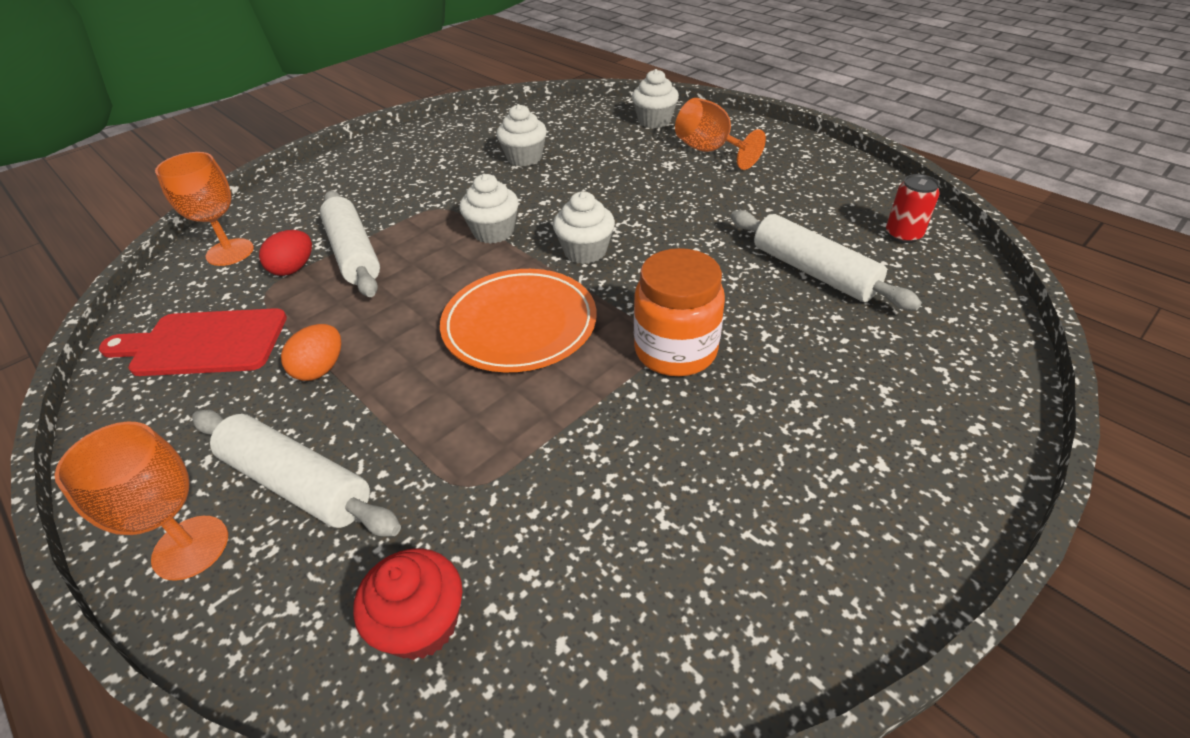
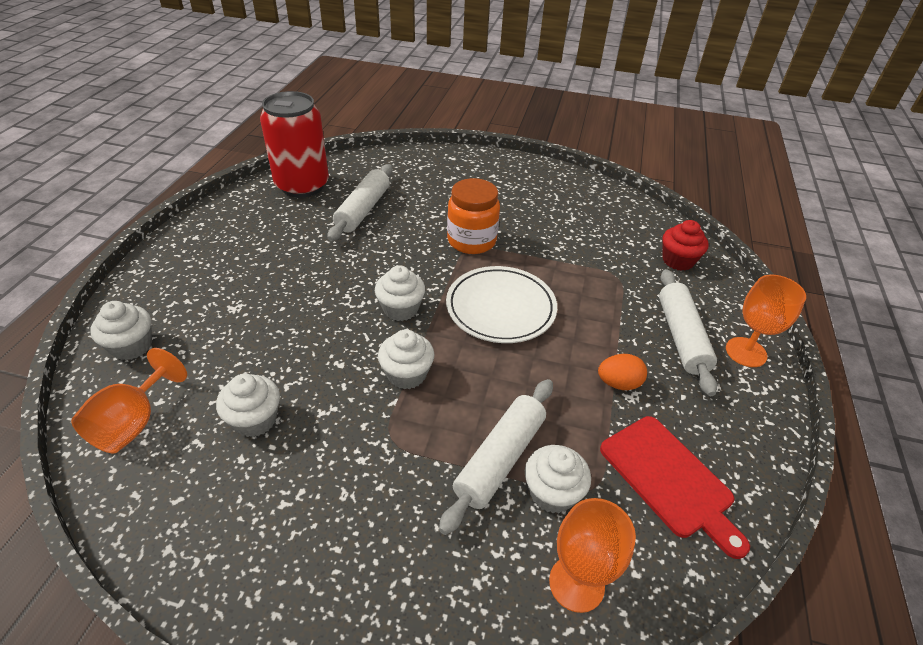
camera: 125 degrees left, 0 degrees up
(293, 269) = (552, 492): red egg -> white cupcake
(520, 325) = (500, 308): orange plate -> white plate
(709, 151) = (200, 289): orange goblet -> orange goblet (133, 423)
(903, 235) = (302, 185): red can -> red can, size x2.28

